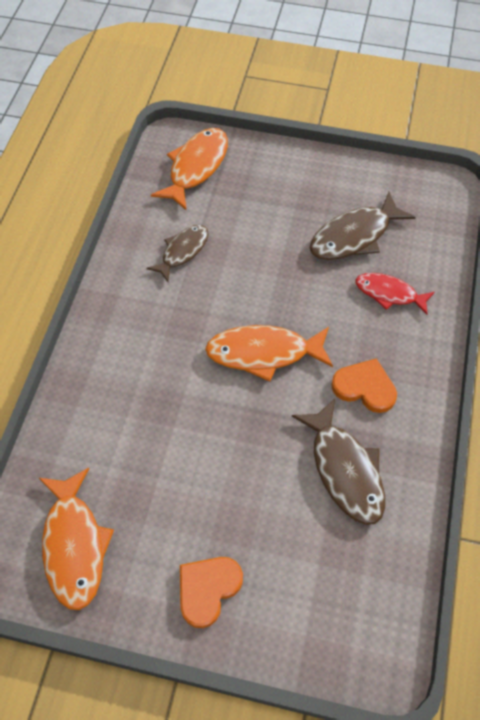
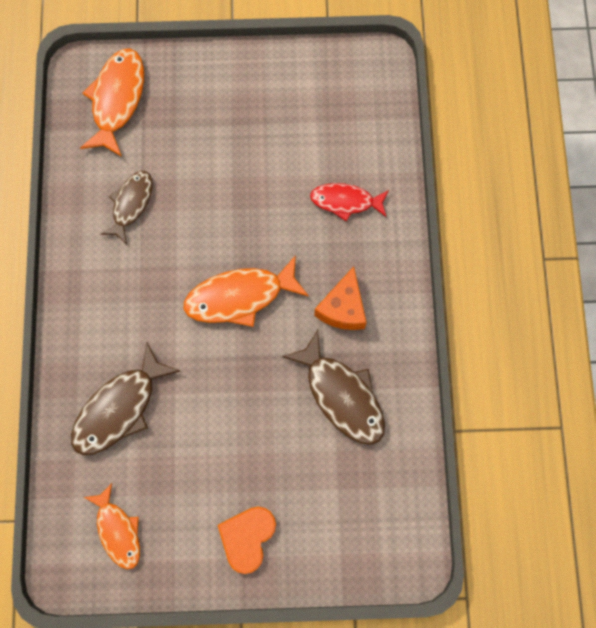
camera: 15 degrees left, 15 degrees up
(74, 545) = (118, 531): orange fish -> orange fish, size x0.65
(354, 236) = (298, 144): brown fish -> brown fish (119, 408)
(365, 387) = (343, 308): orange heart -> orange cheese

